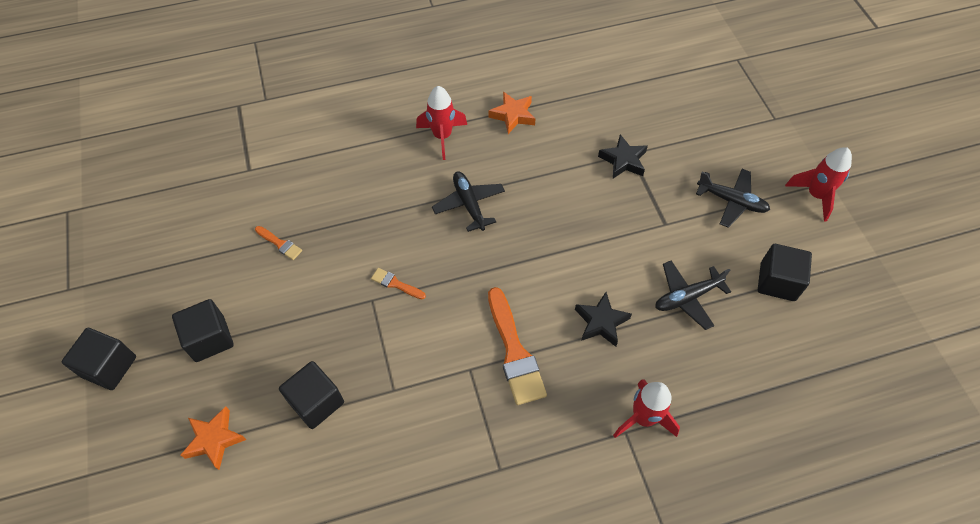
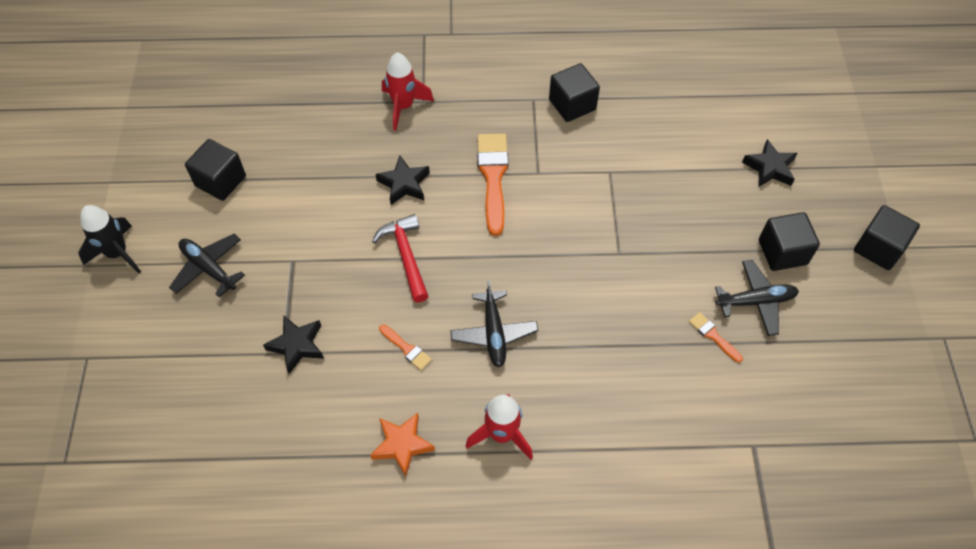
camera: 165 degrees left, 0 degrees up
(214, 439) = (769, 168): orange star -> black star
(316, 402) = (679, 177): black cube -> black cube (572, 104)
(395, 284) = (592, 263): orange brush -> orange brush (406, 348)
(568, 251) = (406, 256): none -> red hammer
(687, 297) = (313, 187): black plane -> black plane (756, 301)
(815, 195) = (118, 253): red rocket -> black rocket

